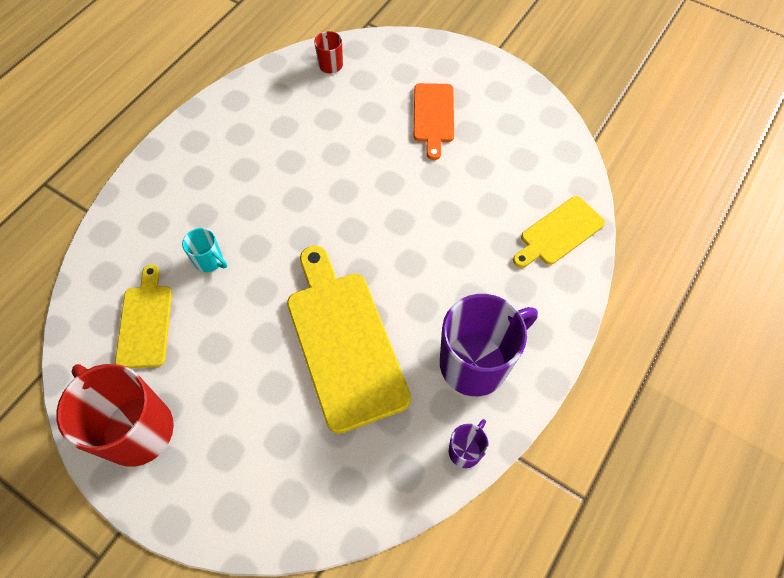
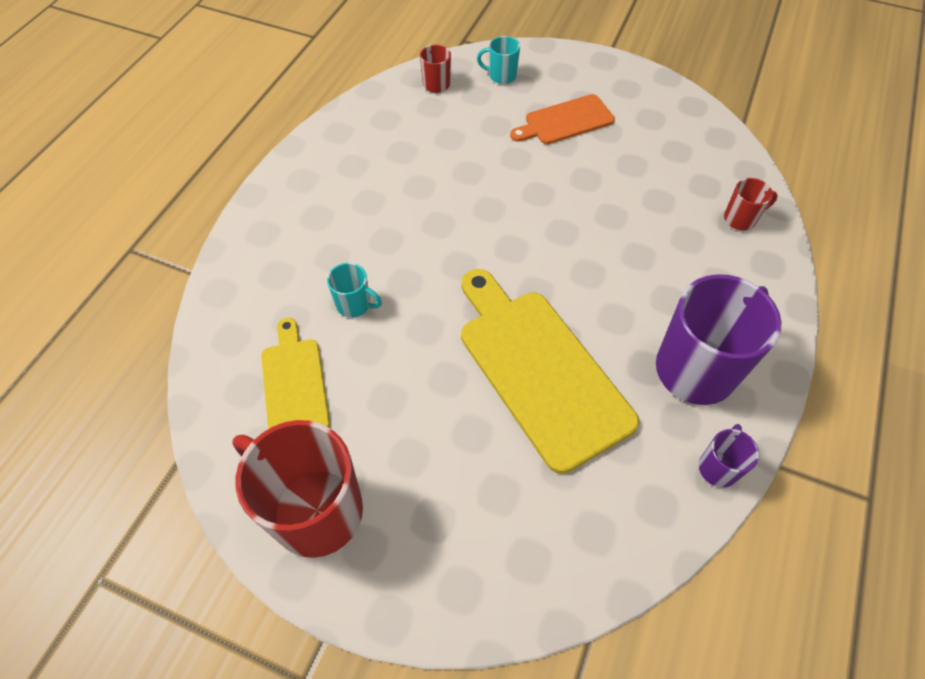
camera: 10 degrees left, 5 degrees down
(390, 64) = (501, 76): none -> turquoise mug
(433, 116) = (565, 121): orange cutting board -> orange cutting board turned 75 degrees clockwise
(559, 233) = (740, 219): yellow cutting board -> red mug

